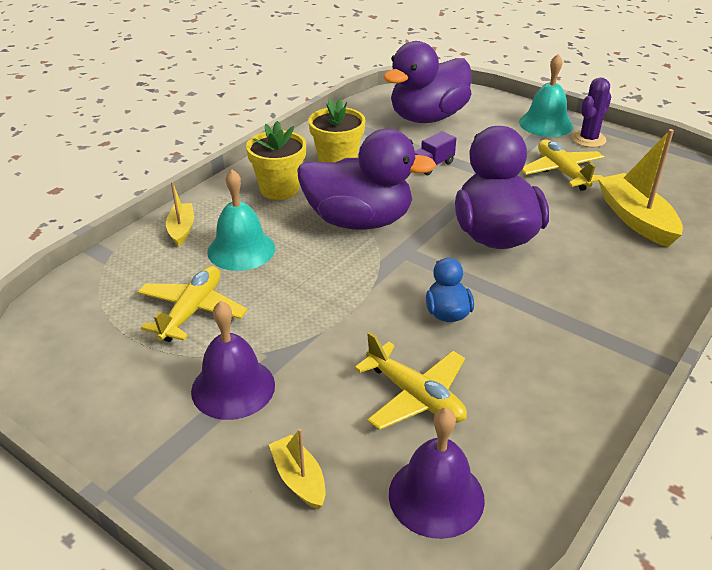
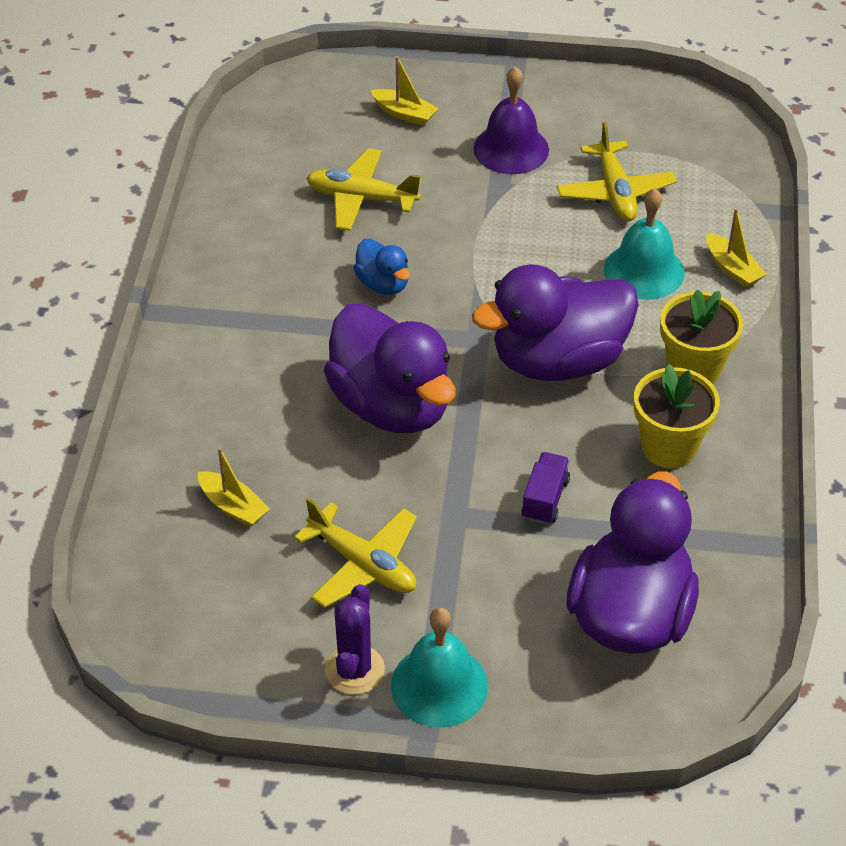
camera: 150 degrees right, 10 degrees up
(436, 496) = (302, 140): purple bell -> none
(636, 219) = (233, 506): yellow boat -> yellow boat, size x0.56

